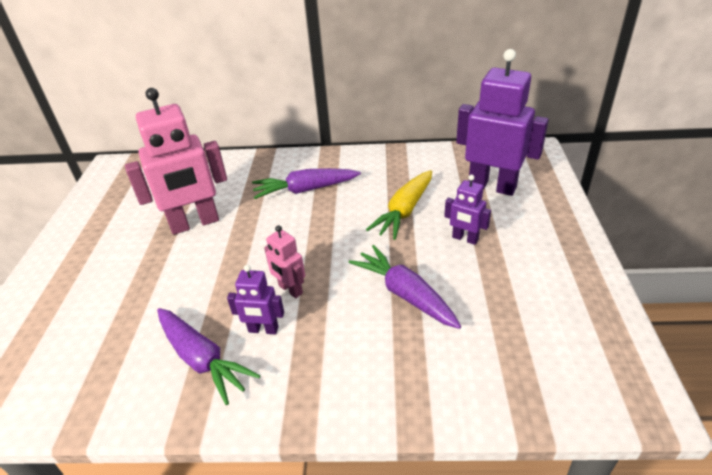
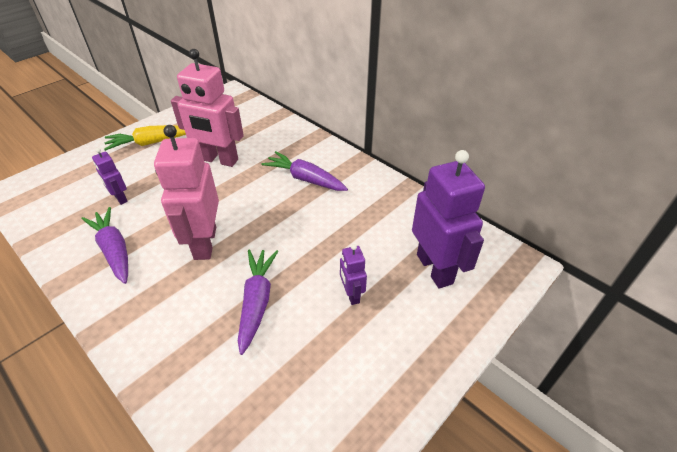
camera: 40 degrees right, 5 degrees up
(202, 359) = (114, 250): purple carrot -> purple carrot turned 150 degrees clockwise
(263, 330) = (159, 257): purple robot -> purple robot (120, 198)
(290, 290) = (204, 243): pink robot -> pink robot, size x2.04
(404, 211) = (343, 241): yellow carrot -> yellow carrot (150, 143)

